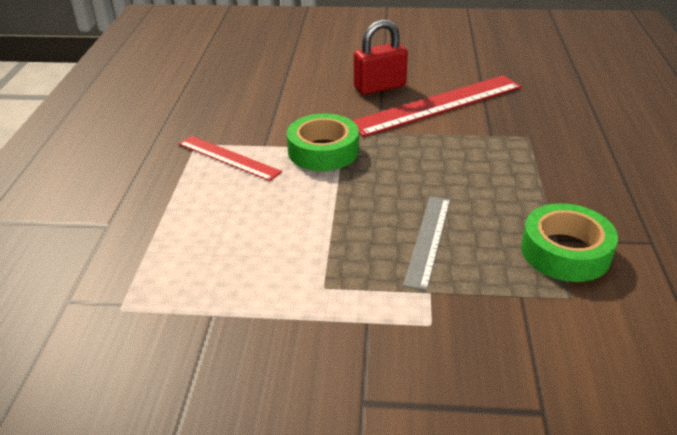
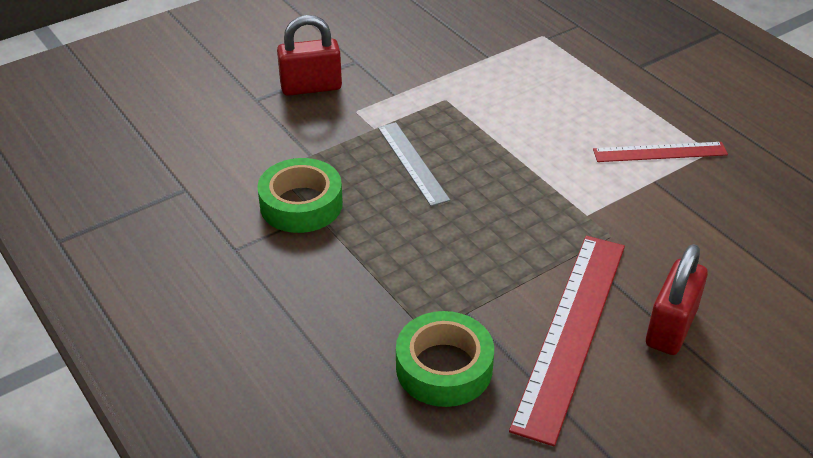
camera: 140 degrees right, 5 degrees up
(323, 151) = (597, 201): green tape -> green tape (444, 367)
(457, 389) = (311, 87): none -> red padlock

